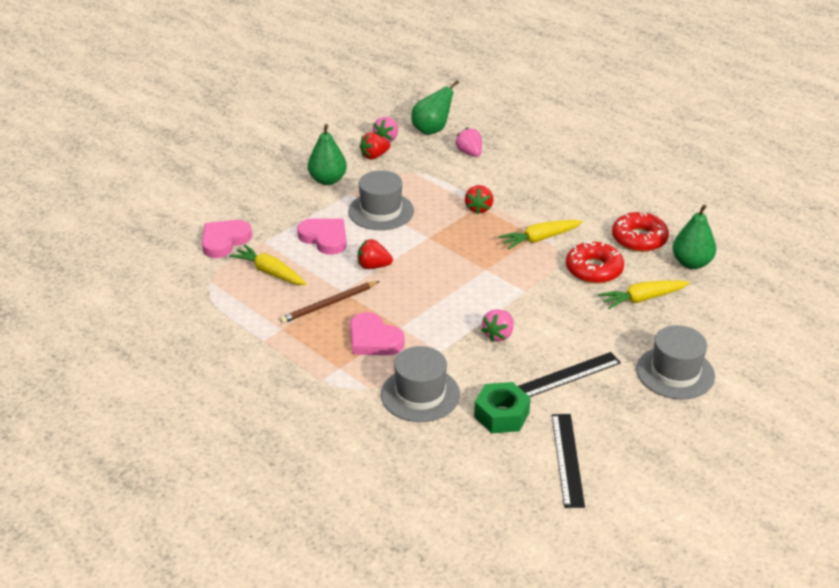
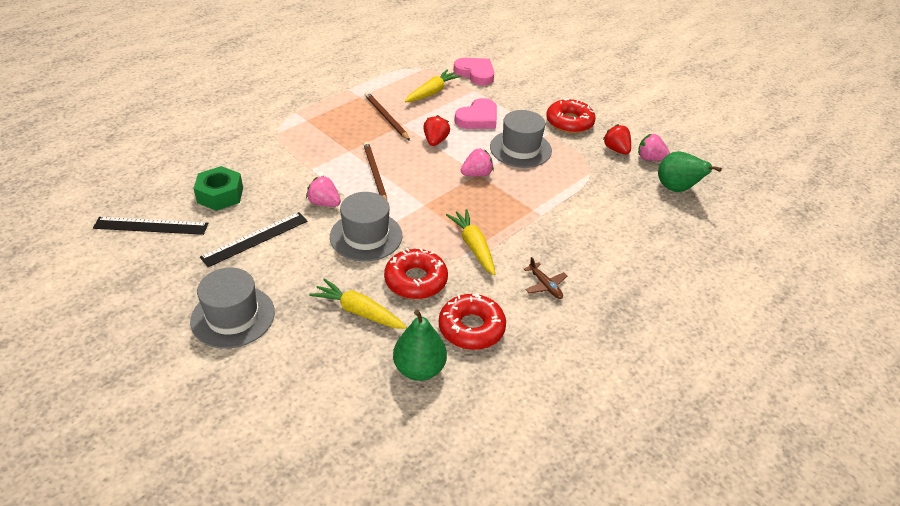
camera: 90 degrees right, 5 degrees up
(327, 180) = (569, 122): green pear -> red donut
(374, 339) = (336, 137): pink heart -> none
(420, 394) = (261, 155): grey hat -> grey hat (366, 236)
(441, 304) = (375, 174): none -> brown pencil
(469, 153) = (635, 212): pink strawberry -> pink strawberry (477, 174)
(479, 208) = (528, 209): red strawberry -> none
(566, 376) = (255, 239): black ruler -> black ruler turned 75 degrees clockwise
(578, 202) = (545, 285): none -> brown plane
(642, 299) = (358, 311): yellow carrot -> yellow carrot turned 45 degrees counterclockwise

